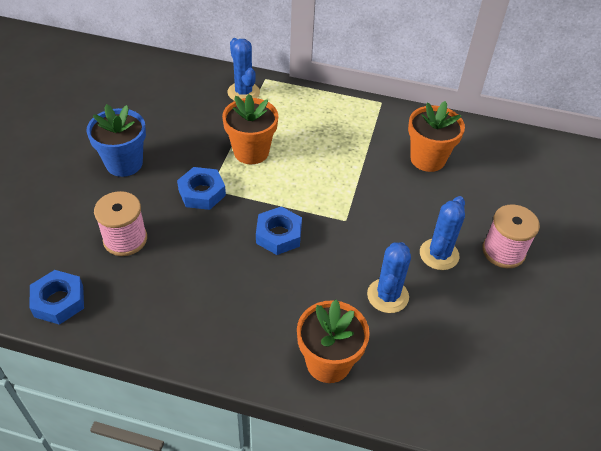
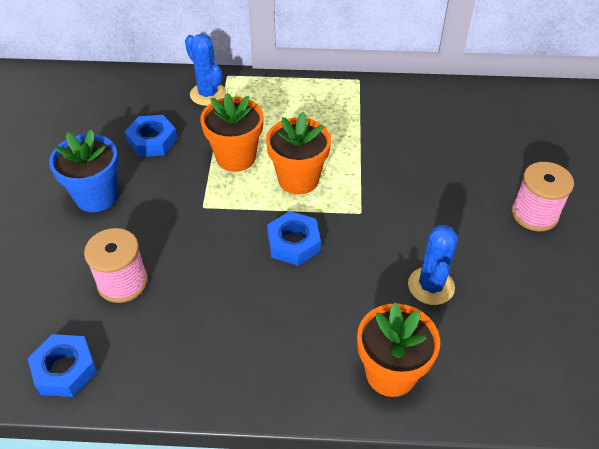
camera: 10 degrees left, 0 degrees up
(202, 193) = (194, 213): blue nut -> blue nut (152, 141)
(427, 159) = (426, 131): orange flower pot -> orange flower pot (298, 179)
(439, 254) = (470, 230): blue cactus -> none

